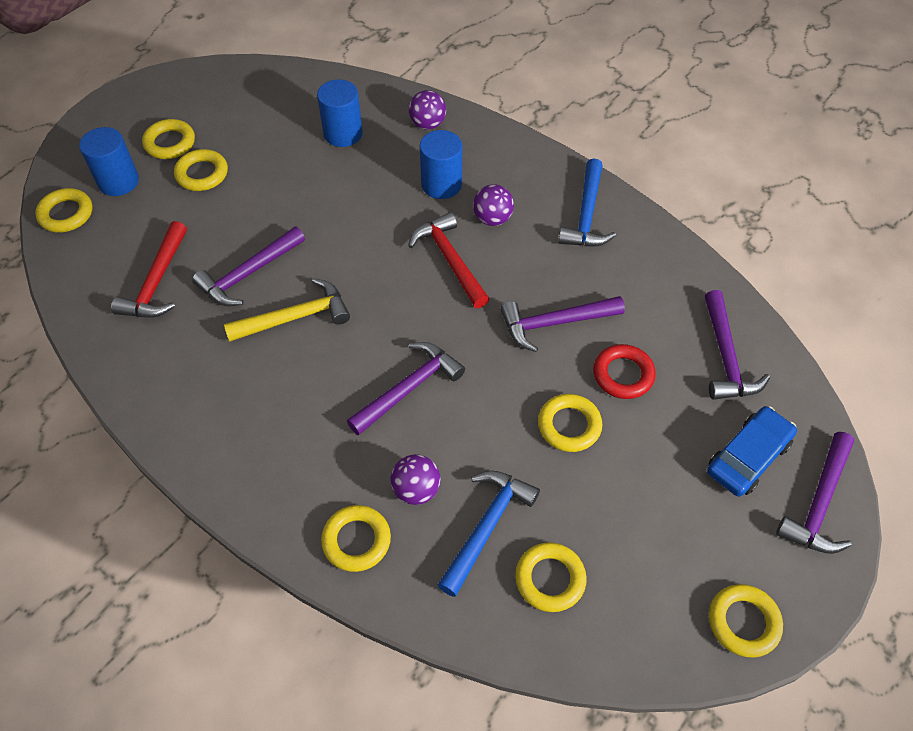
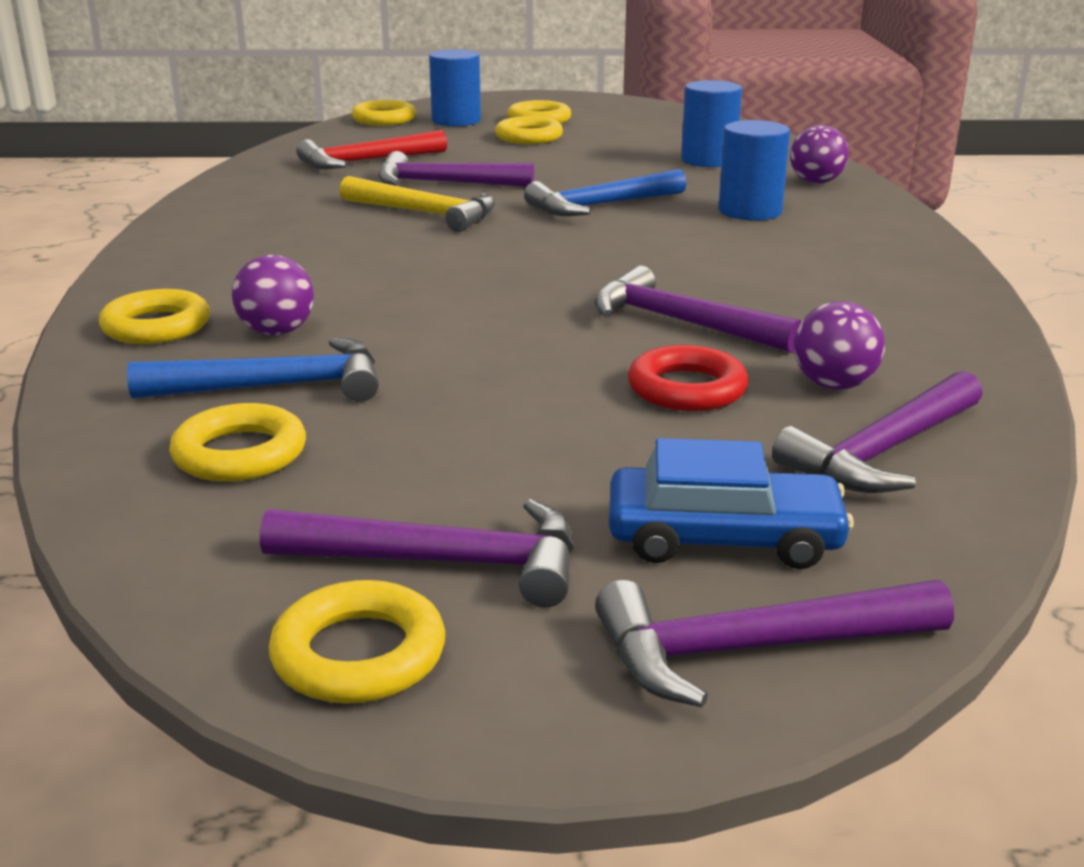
camera: 50 degrees right, 30 degrees down
(408, 388) = (423, 284): purple hammer -> purple hammer (442, 562)
(450, 260) = (652, 246): red hammer -> none
(492, 219) = (763, 245): purple ball -> purple ball (834, 385)
(569, 425) = (529, 383): yellow ring -> none
(586, 215) = (898, 285): blue hammer -> blue hammer (601, 206)

